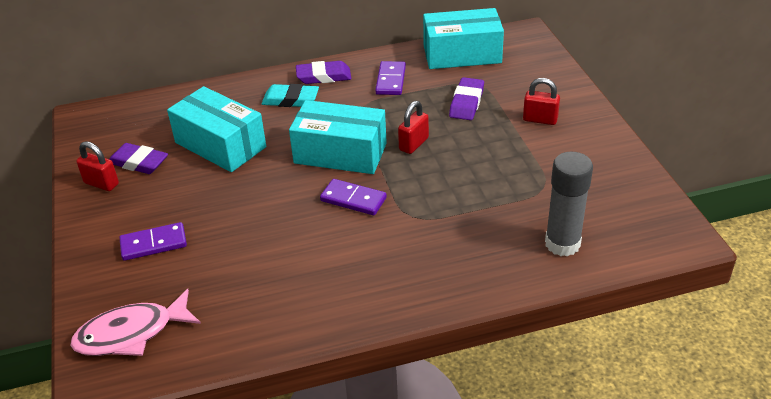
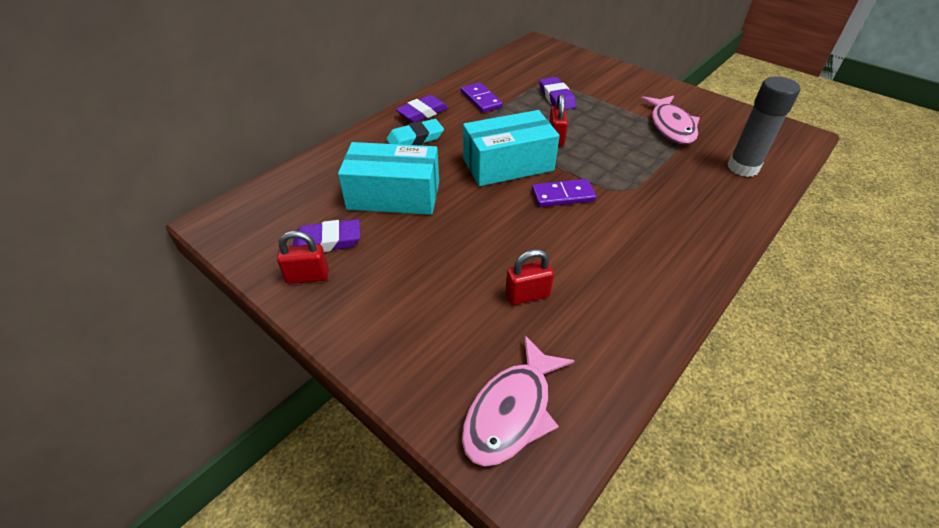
camera: 35 degrees left, 5 degrees up
(153, 244) = (431, 310): purple domino -> none
(462, 54) = (511, 67): turquoise box -> none
(540, 119) = (619, 93): red padlock -> red padlock (527, 295)
(546, 174) = (671, 126): none -> pink fish

